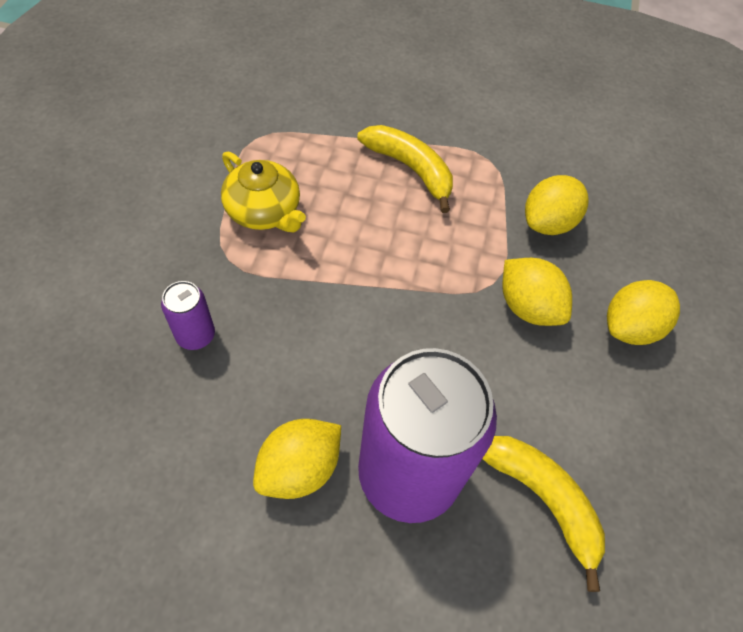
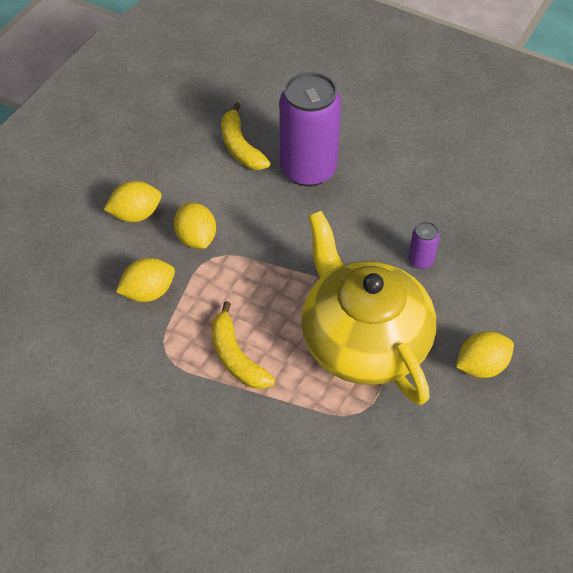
camera: 160 degrees left, 5 degrees down
(264, 211) = (363, 340): yellow teapot -> yellow teapot, size x2.17
(299, 469) = (367, 182): yellow lemon -> yellow lemon (481, 366)

